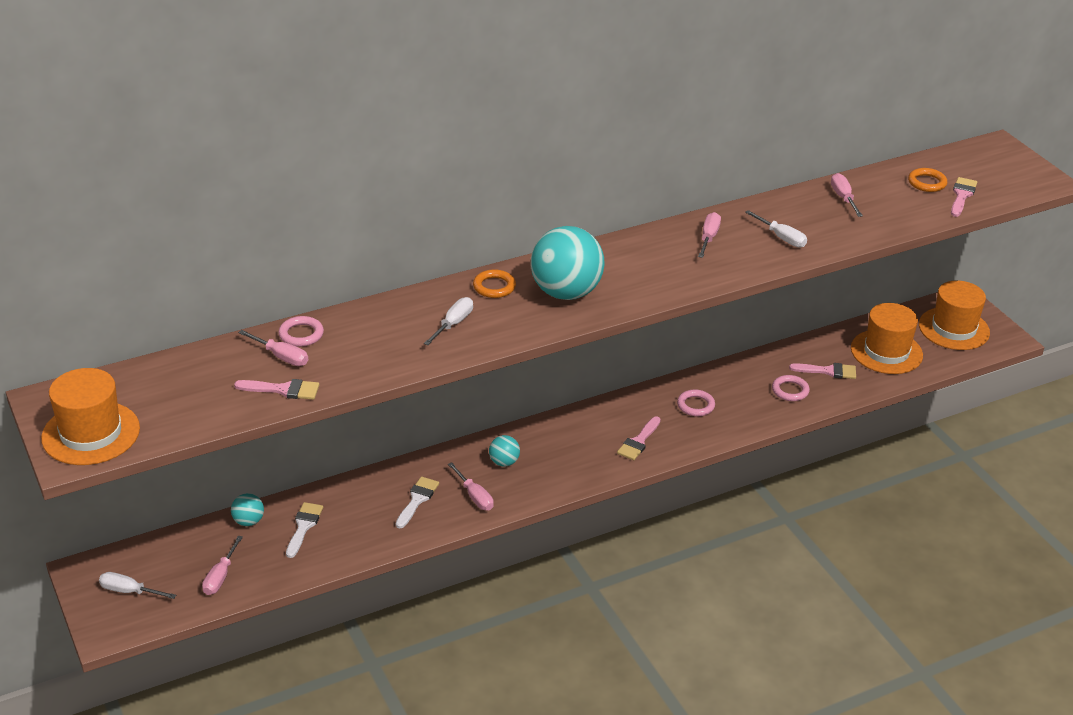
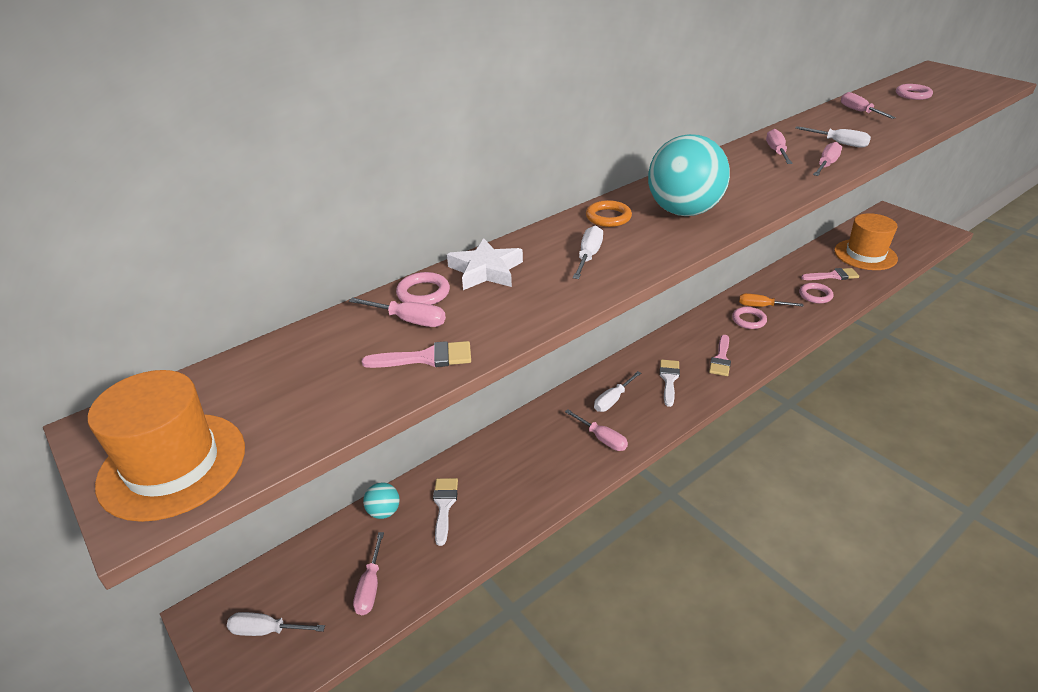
camera: 10 degrees left, 0 degrees up
(360, 322) = (485, 270): none -> white star
(417, 500) = (548, 453): white brush -> white brush (669, 379)
(504, 462) = (613, 400): turquoise ball -> white screwdriver
(720, 392) = (761, 306): none -> orange screwdriver
(743, 263) = (826, 165): none -> pink screwdriver
(927, 183) = (913, 95): orange ring -> pink ring
(954, 329) = (900, 231): orange hat -> none
(962, 195) = (949, 98): pink brush -> none

